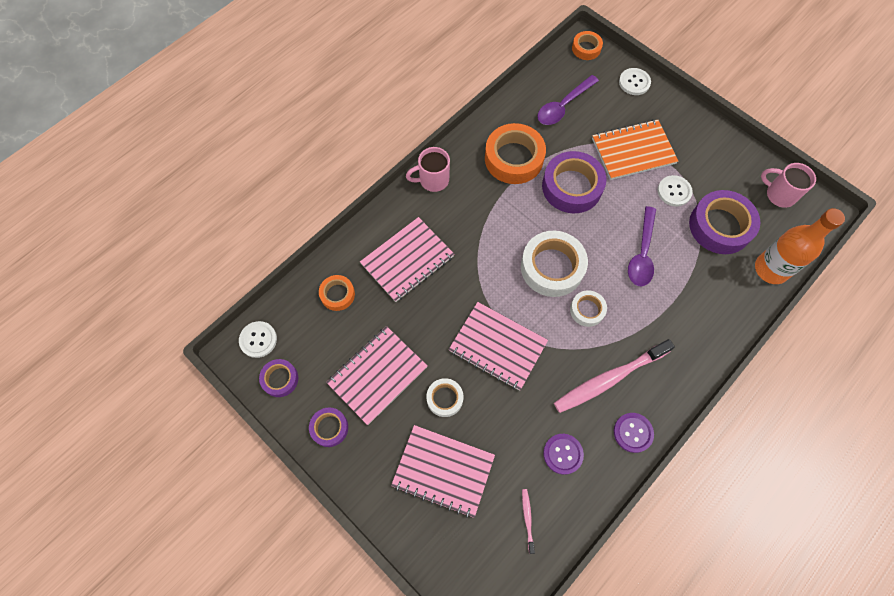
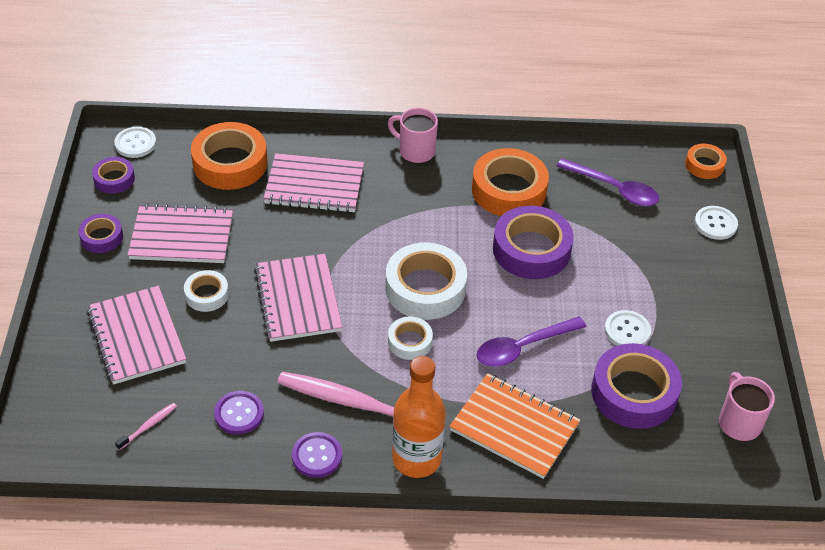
camera: 45 degrees right, 20 degrees down
(337, 294) = (230, 163): orange tape -> orange tape, size x1.88
(563, 106) = (614, 189): purple spoon -> purple spoon turned 150 degrees counterclockwise
(633, 151) = (632, 271): orange notebook -> orange notebook (514, 427)
(771, 269) = (636, 467): orange bottle -> orange bottle (416, 459)

